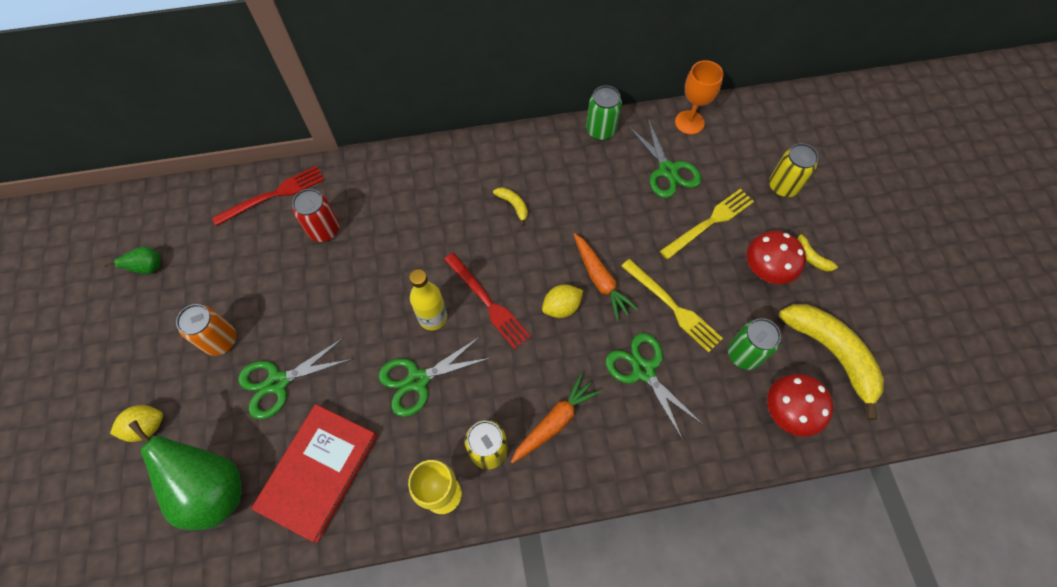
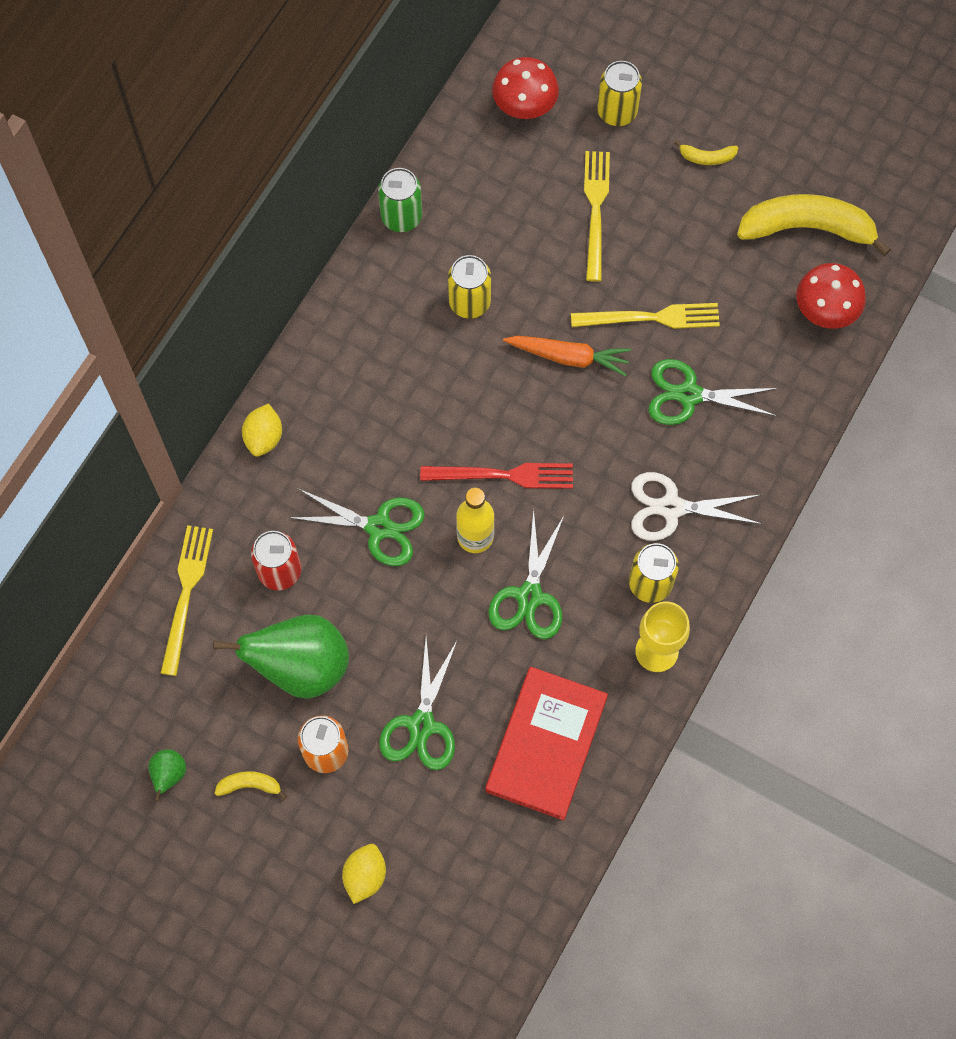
camera: 50 degrees left, 5 degrees up
(213, 489) = (484, 849): green pear -> green pear (301, 667)
(273, 195) = (186, 594): red fork -> yellow fork
(318, 472) = (546, 744): red book -> red book turned 45 degrees clockwise
(513, 205) = (415, 370): yellow banana -> yellow banana (250, 785)
(554, 421) = (671, 507): orange carrot -> white scissors
(561, 307) = (566, 414): yellow lemon -> yellow lemon (264, 437)
(583, 201) = (469, 302): none -> yellow can
(667, 170) = (506, 196): green scissors -> green scissors (379, 527)
(689, 122) = (469, 127): orange goblet -> none
(744, 354) = (746, 299): green can -> none
(765, 271) = (686, 208): red mushroom -> red mushroom (524, 107)

